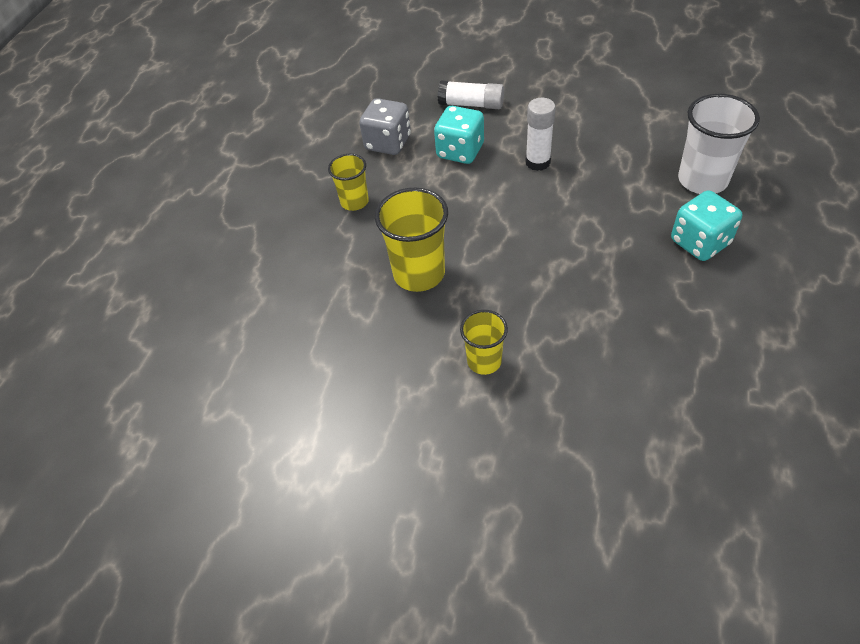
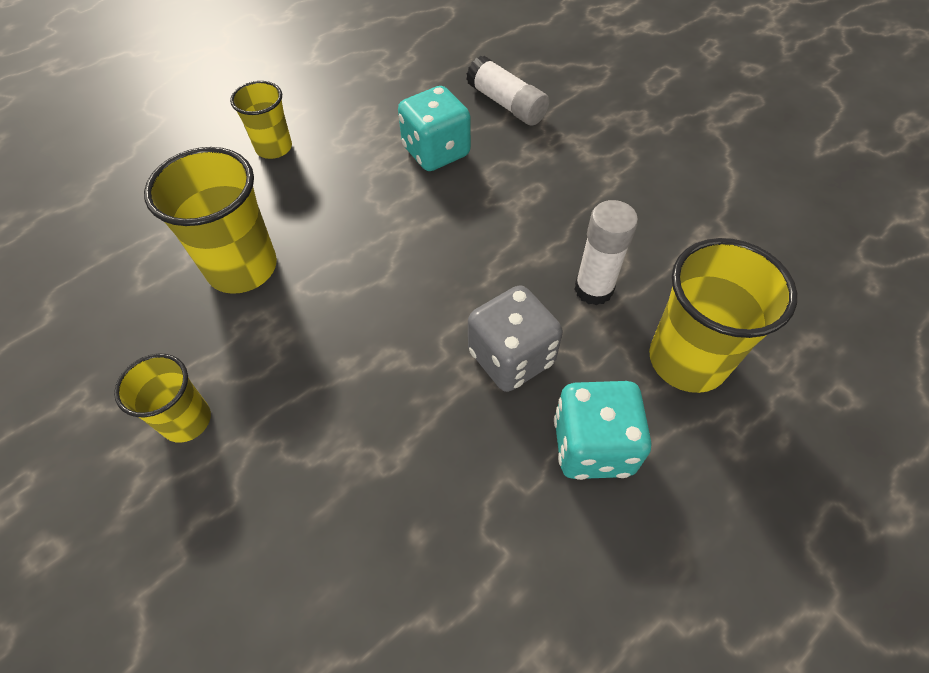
camera: 30 degrees right, 5 degrees up
(388, 143) = (375, 102): grey dice -> grey dice (511, 357)
(537, 162) = (505, 213): white glue stick -> white glue stick (593, 289)
(702, 180) = (687, 360): white cup -> yellow cup

